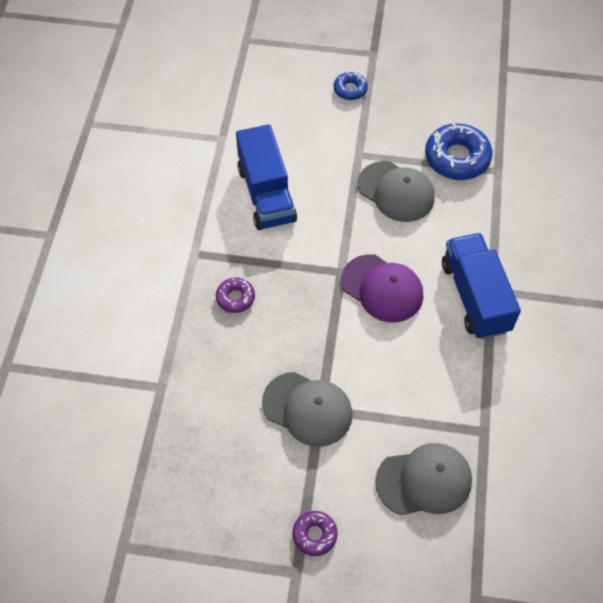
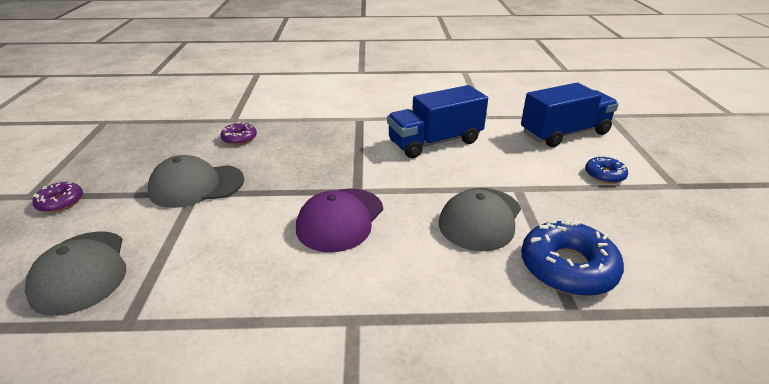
camera: 80 degrees right, 25 degrees down
(235, 298) = (317, 139): purple donut -> purple donut (239, 138)
(307, 409) = (196, 186): grey cap -> grey cap turned 60 degrees clockwise
(475, 297) = (339, 301): blue truck -> blue truck (564, 133)

